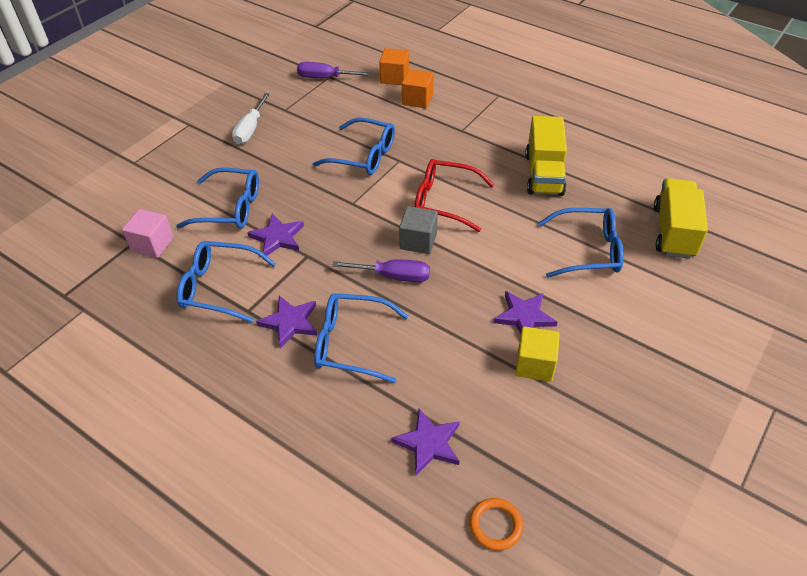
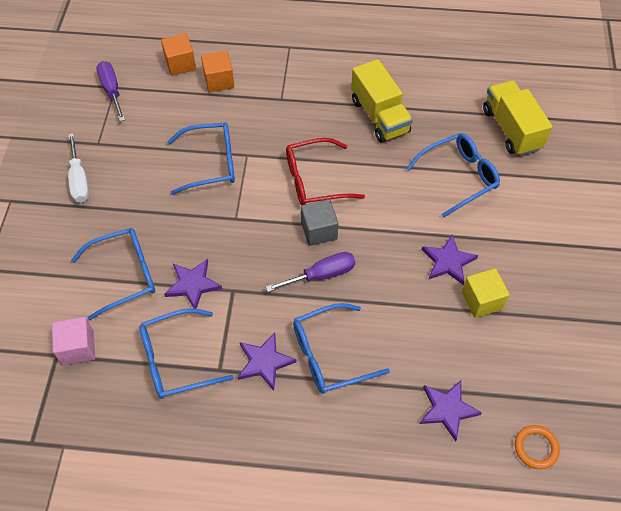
camera: 30 degrees left, 10 degrees up
(325, 78) = (112, 90): purple screwdriver -> purple screwdriver turned 90 degrees clockwise

